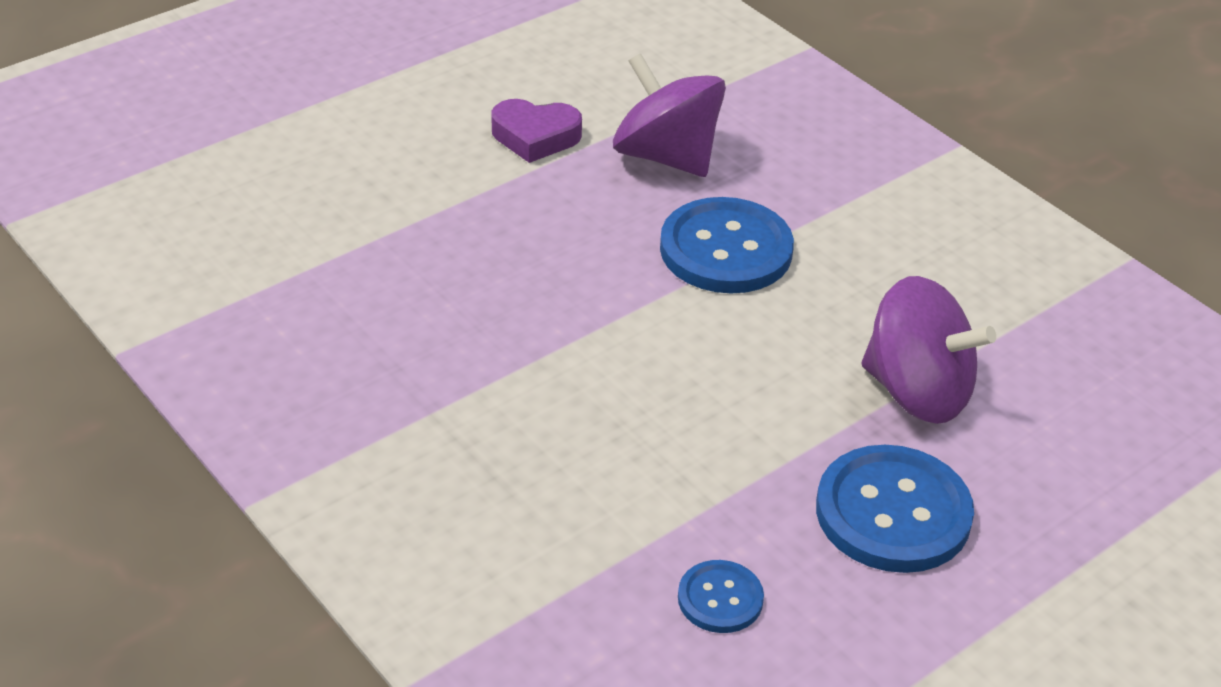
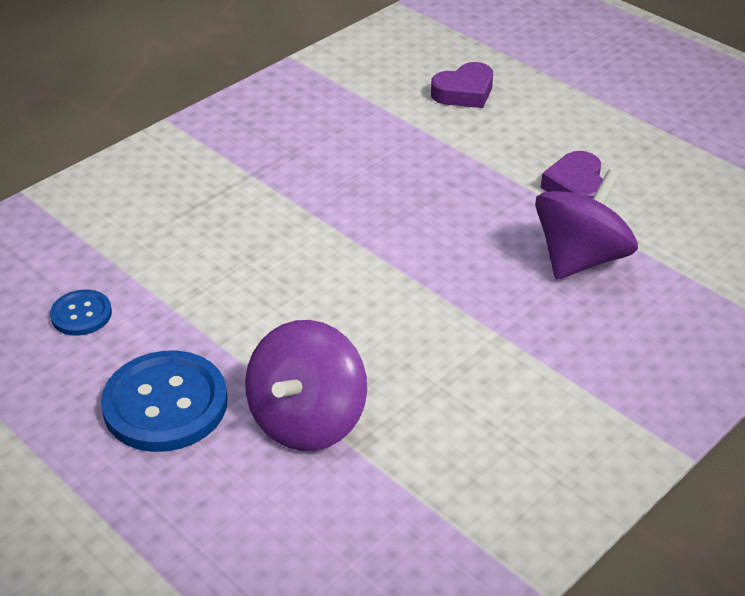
camera: 85 degrees right, 0 degrees up
(297, 191) = (464, 92): none -> purple heart
(726, 249) = (464, 299): blue button -> none

